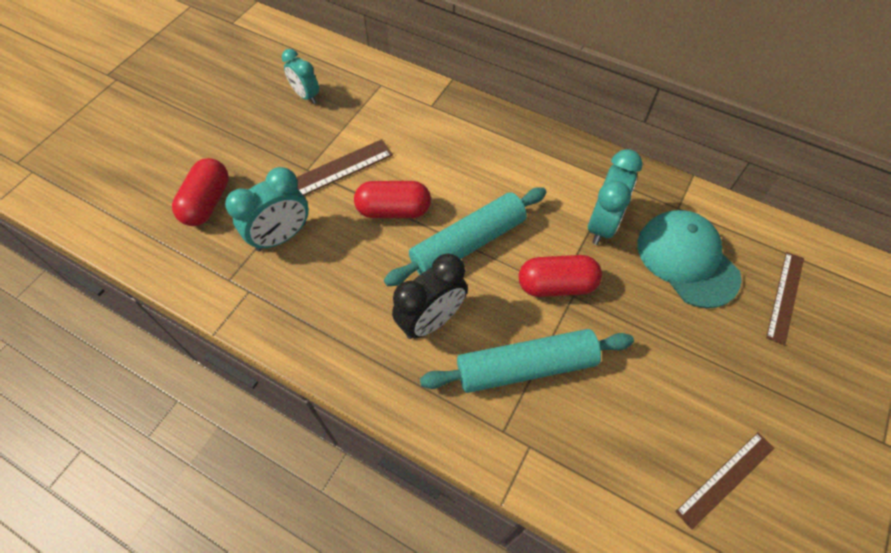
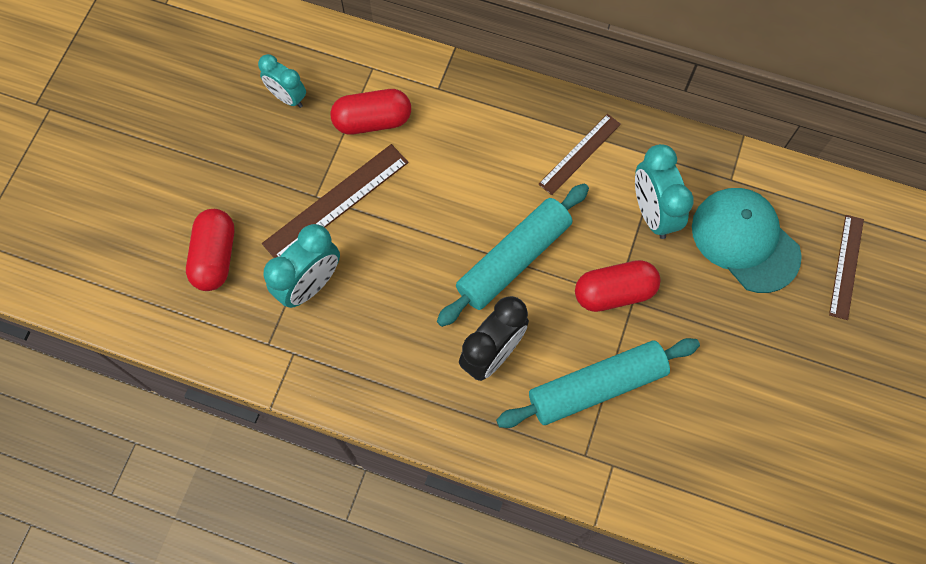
camera: 10 degrees left, 10 degrees up
(394, 210) = (425, 232): red capsule -> red capsule (372, 121)
(602, 224) = (652, 213): turquoise clock -> turquoise clock turned 150 degrees clockwise
(725, 479) = (798, 463): brown ruler -> brown ruler (579, 154)

